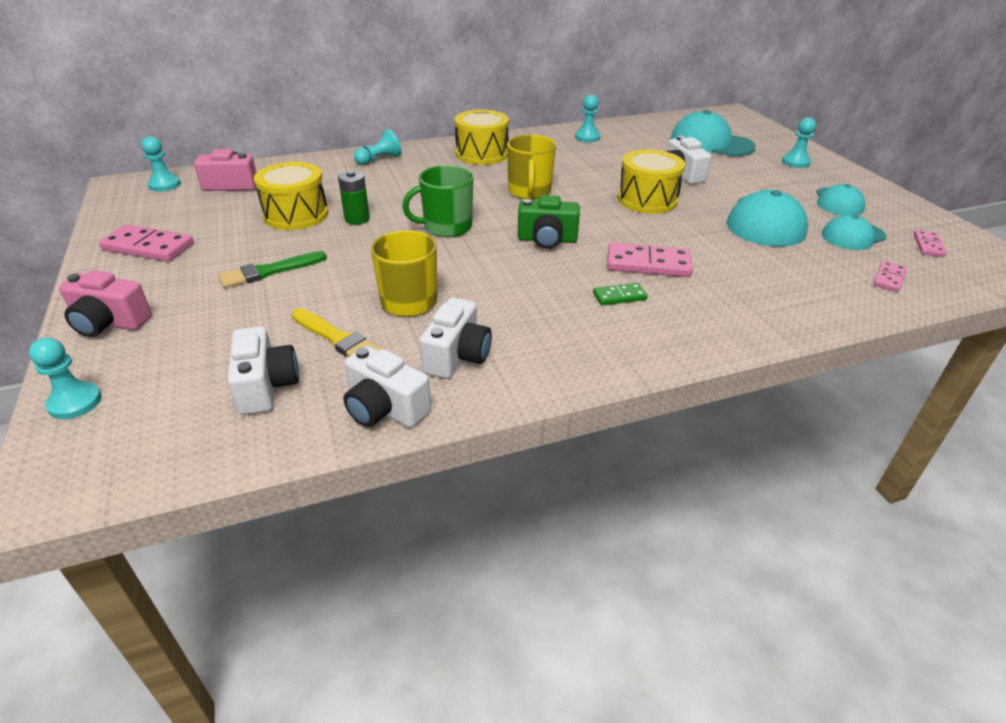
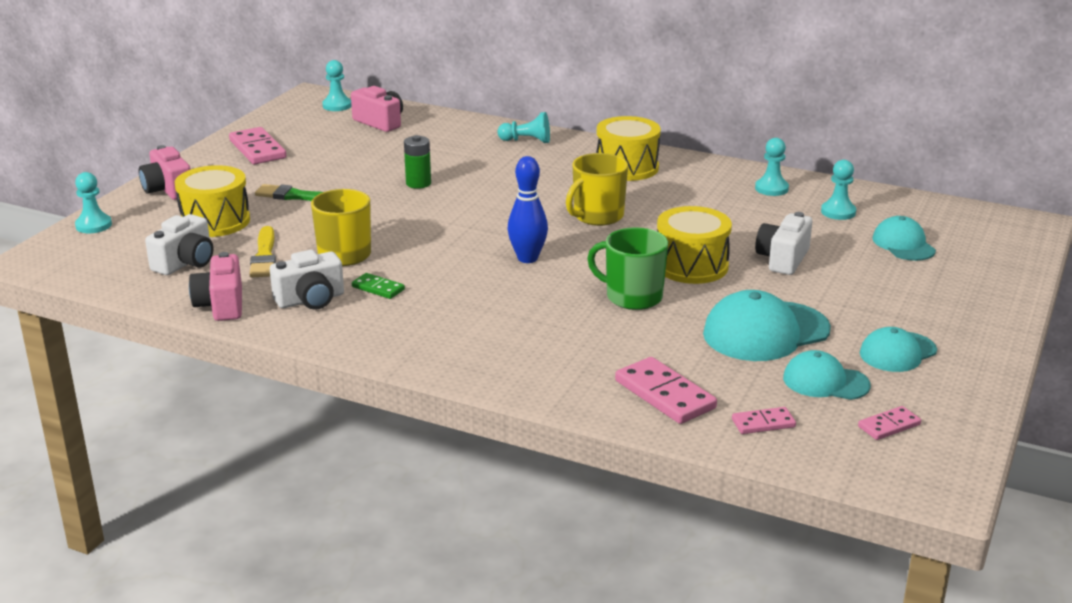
camera: 45 degrees right, 10 degrees down
(296, 215) = (383, 163): yellow drum -> yellow drum (215, 221)
(385, 408) = (221, 305): white camera -> pink camera
(446, 227) = (470, 216): green mug -> green mug (632, 297)
(547, 240) = (527, 258): green camera -> blue bowling pin
(619, 296) = (492, 320): green domino -> green domino (378, 288)
(648, 264) = (568, 311): pink domino -> pink domino (664, 395)
(711, 143) = (903, 244): turquoise cap -> turquoise cap, size x0.61
(795, 162) = (958, 300): turquoise pawn -> turquoise pawn (838, 212)

